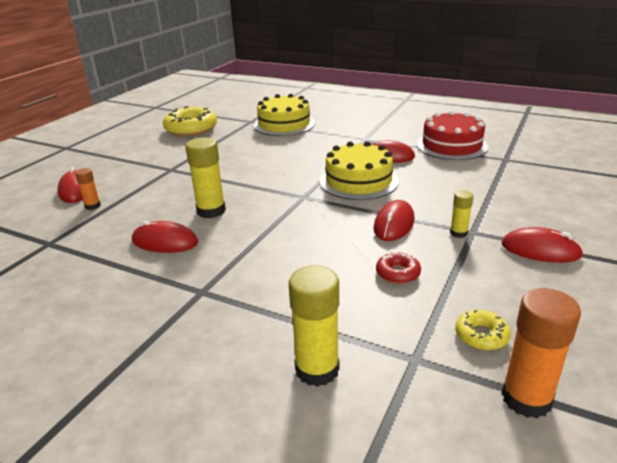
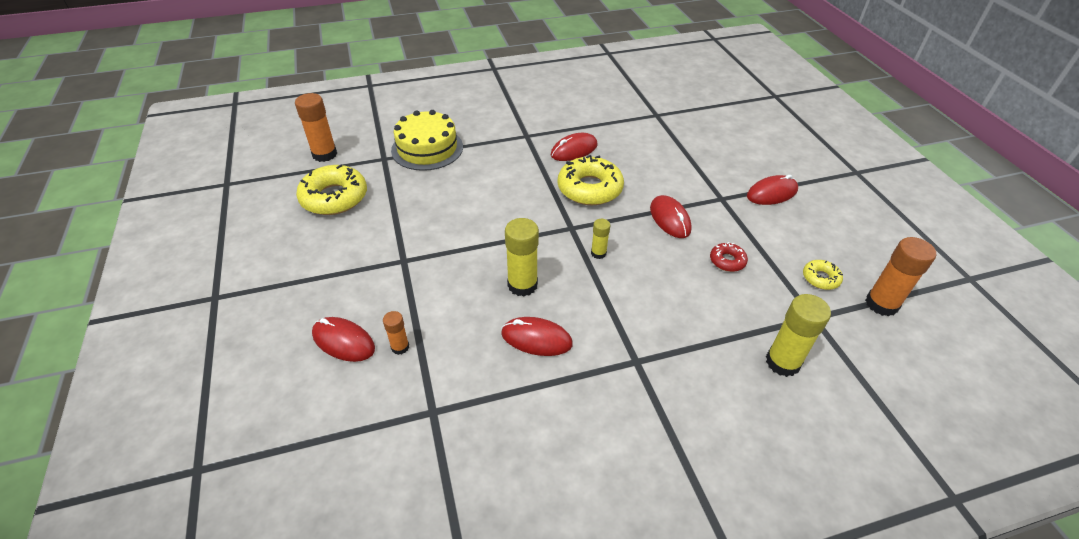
camera: 45 degrees left, 15 degrees up
(165, 242) = (536, 339): red mouse -> red mouse turned 45 degrees clockwise
(222, 110) = (324, 154): none -> orange glue stick
(358, 181) = (589, 188): yellow cake -> yellow donut
(451, 145) = (604, 115): red cake -> none
(458, 233) = (716, 204): yellow glue stick -> yellow glue stick (598, 253)

